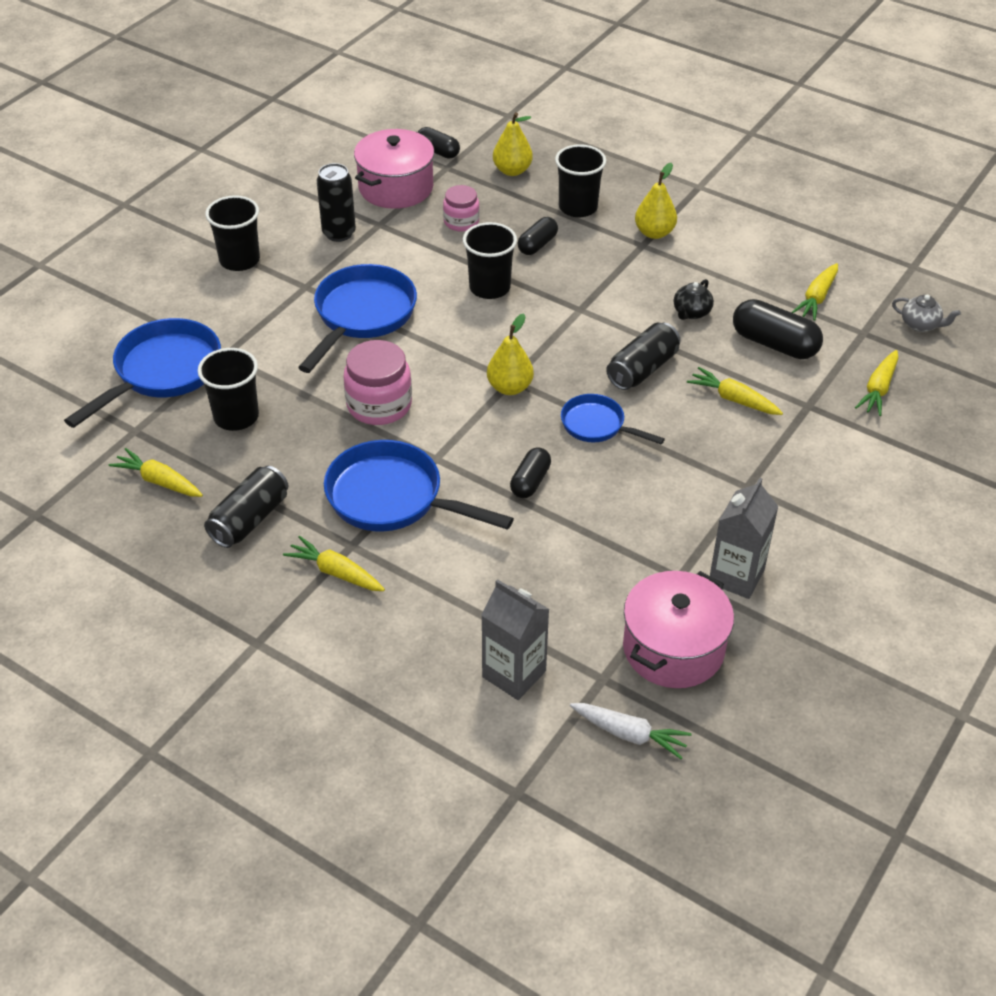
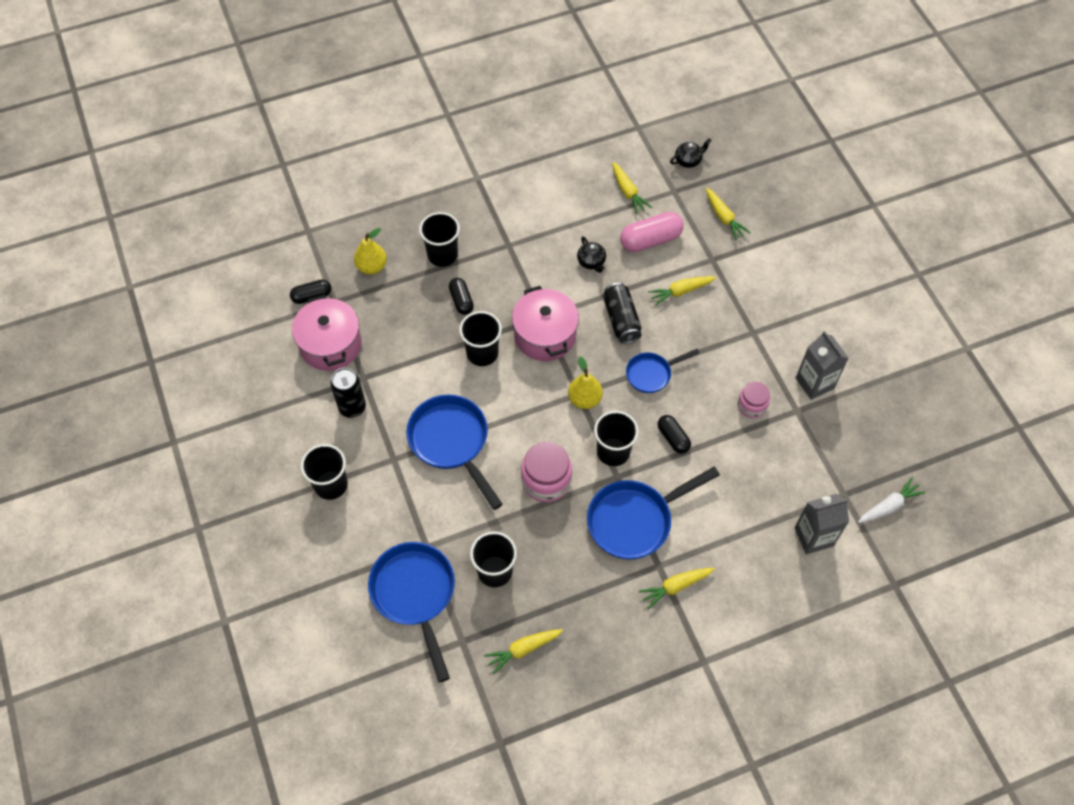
camera: 55 degrees left, 15 degrees up
(250, 519) = (596, 612): black can -> none
(461, 222) = (401, 328): pink jar -> pink jar (752, 406)
(464, 440) = (613, 452): none -> black cup
(654, 233) = (502, 231): yellow pear -> none
(673, 648) = (845, 447): pink pot -> pink pot (545, 335)
(774, 344) = (650, 240): black capsule -> pink capsule
(920, 325) = (688, 160): grey teapot -> black teapot

